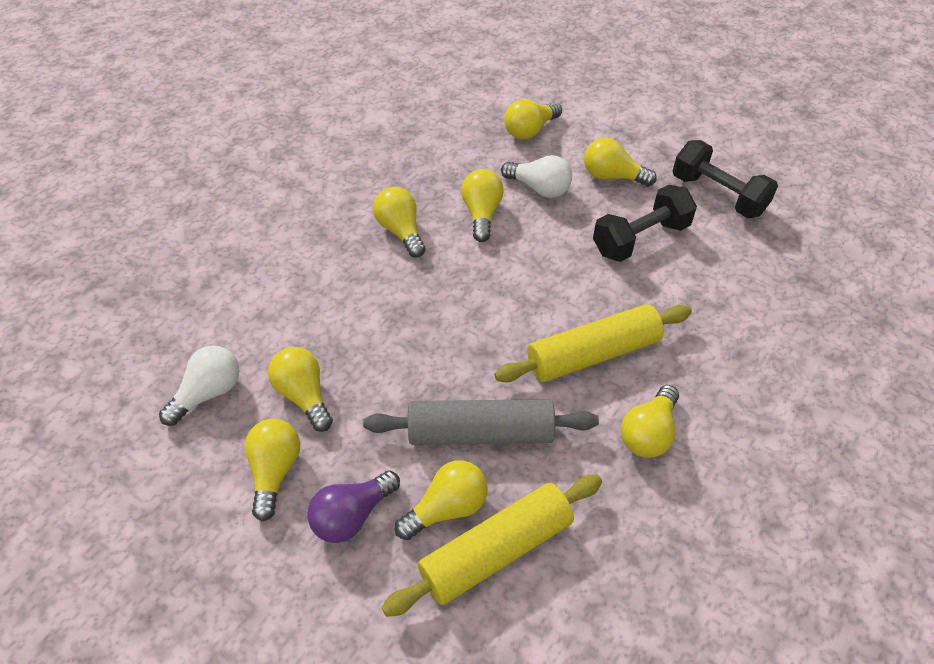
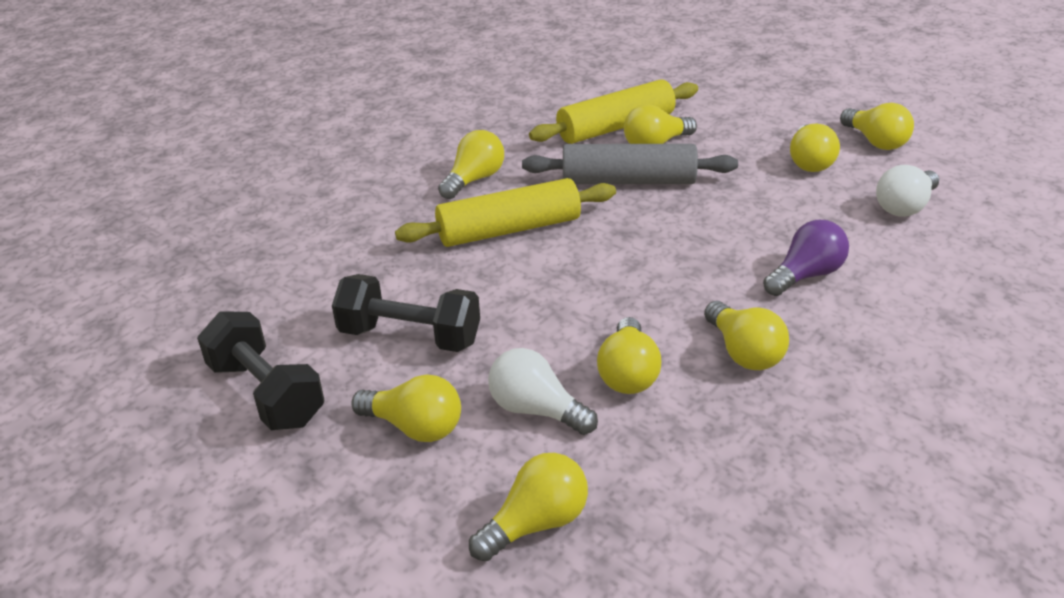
camera: 175 degrees left, 15 degrees down
(304, 395) = (806, 204): yellow light bulb -> yellow light bulb (875, 141)
(352, 515) = (733, 142): purple light bulb -> purple light bulb (805, 275)
(640, 239) = (410, 336): black dumbbell -> black dumbbell turned 45 degrees clockwise

